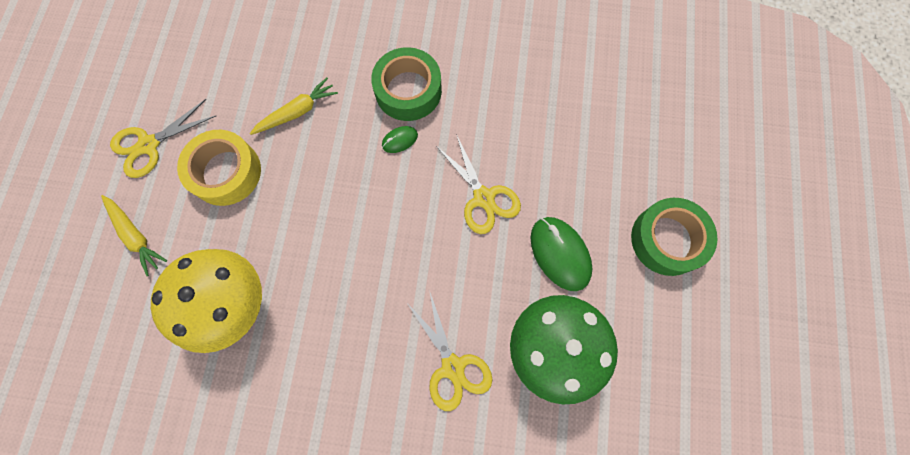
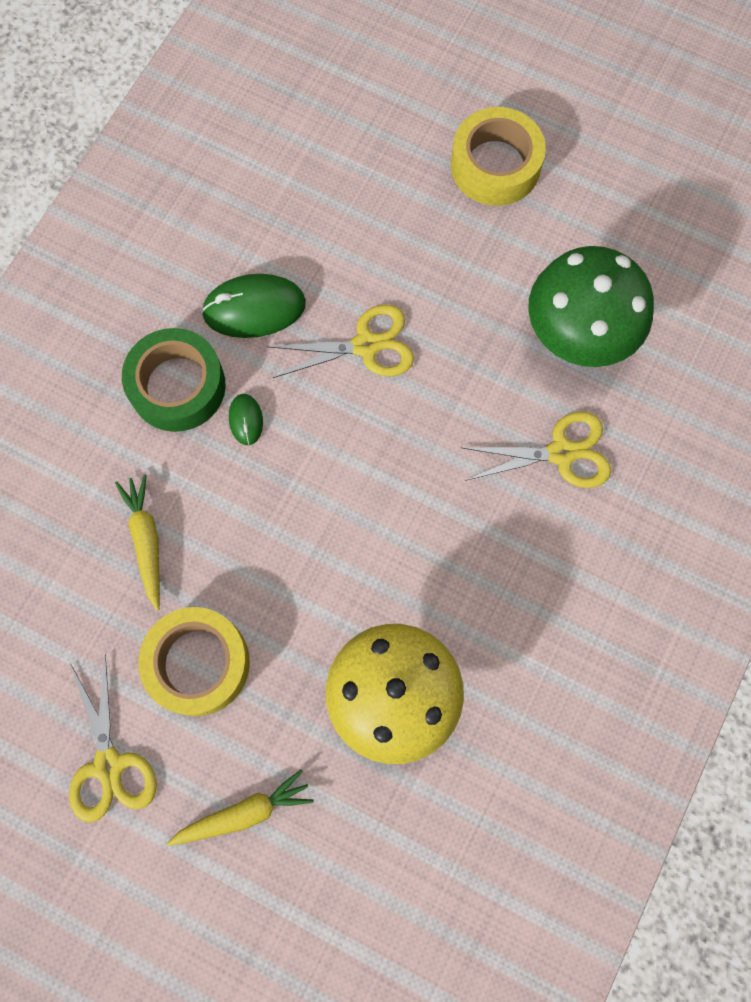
camera: 70 degrees left, 0 degrees up
(560, 254) = (469, 285): green mouse -> green mouse (254, 308)
(667, 240) = (495, 165): green tape -> yellow tape

